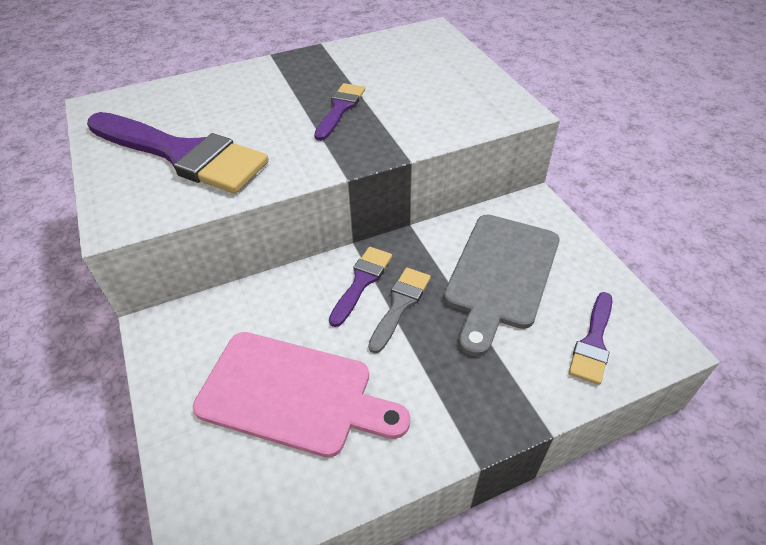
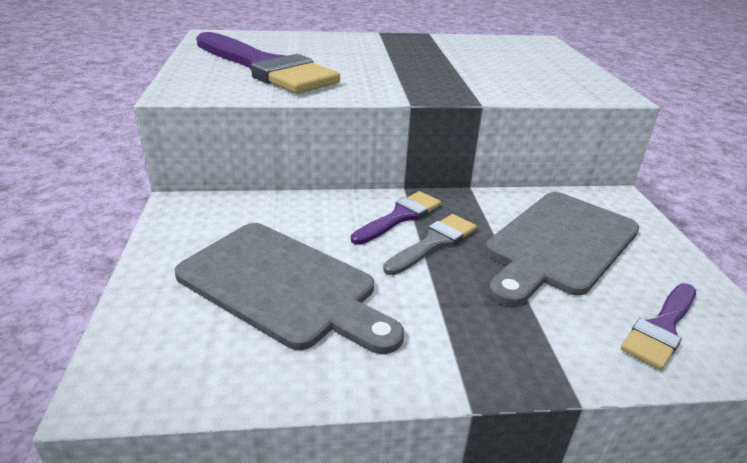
camera: 15 degrees right, 15 degrees down
(293, 394) = (283, 286): pink cutting board -> grey cutting board
(340, 109) = (426, 66): purple brush -> none

